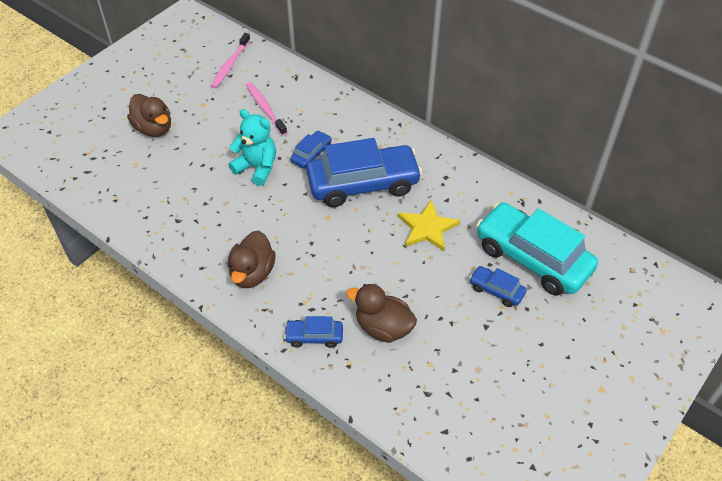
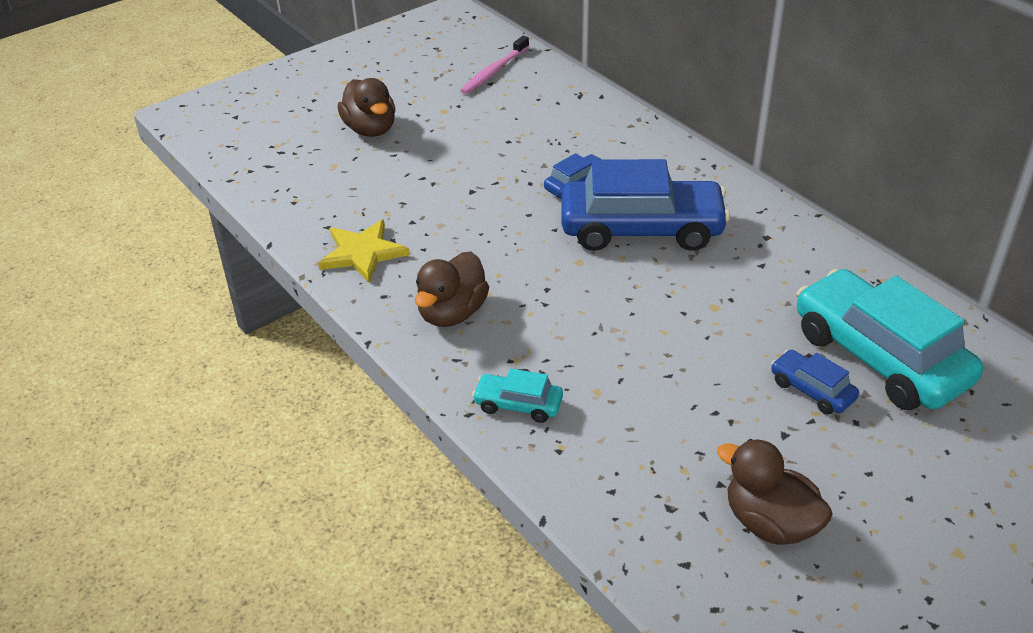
camera: 15 degrees right, 10 degrees down
(257, 168) = (496, 190): turquoise teddy bear -> none
(265, 108) = (527, 125): pink toothbrush -> none
(314, 337) = (518, 405): blue car -> turquoise car
(383, 327) = (624, 410): brown duck -> brown duck (770, 523)
(427, 228) = (723, 295): yellow star -> yellow star (362, 253)

